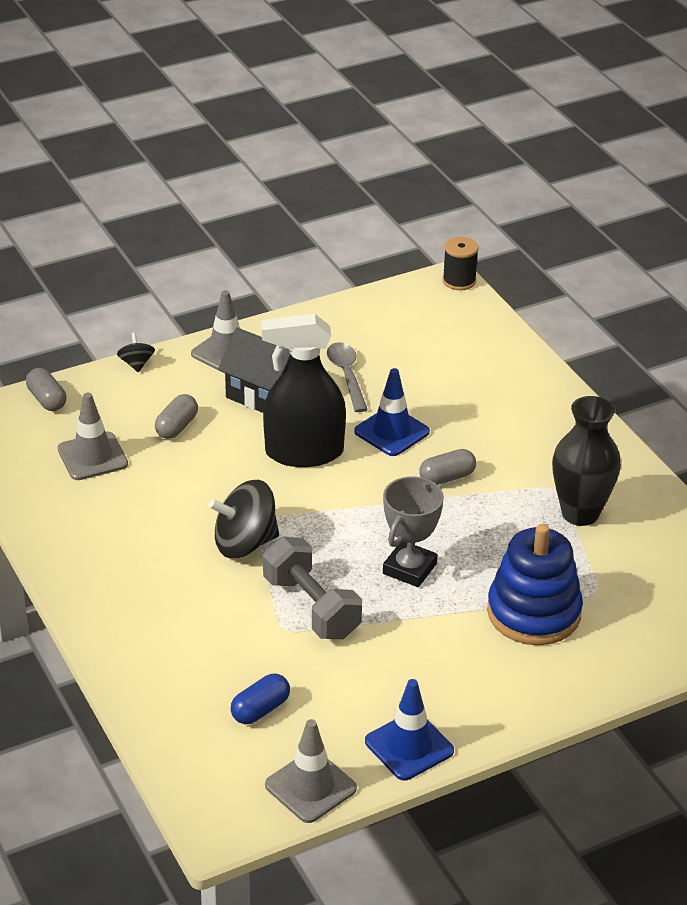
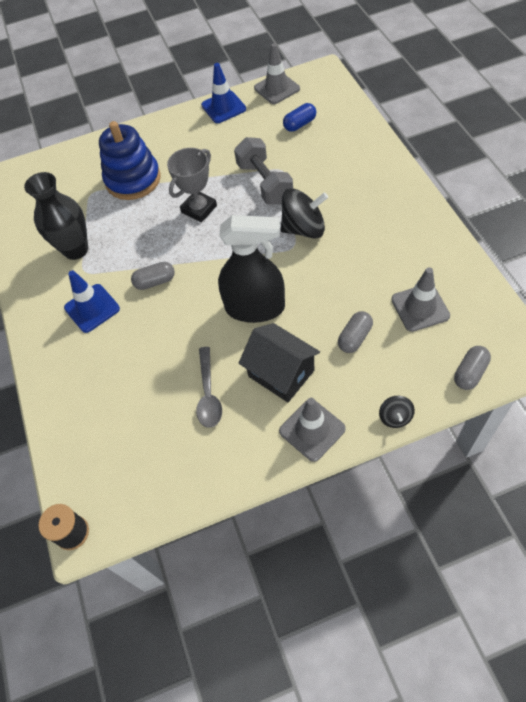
camera: 165 degrees left, 20 degrees up
(47, 400) = (470, 373): grey capsule -> grey capsule turned 60 degrees clockwise
(391, 432) = (184, 327): blue traffic cone -> blue traffic cone (92, 308)

